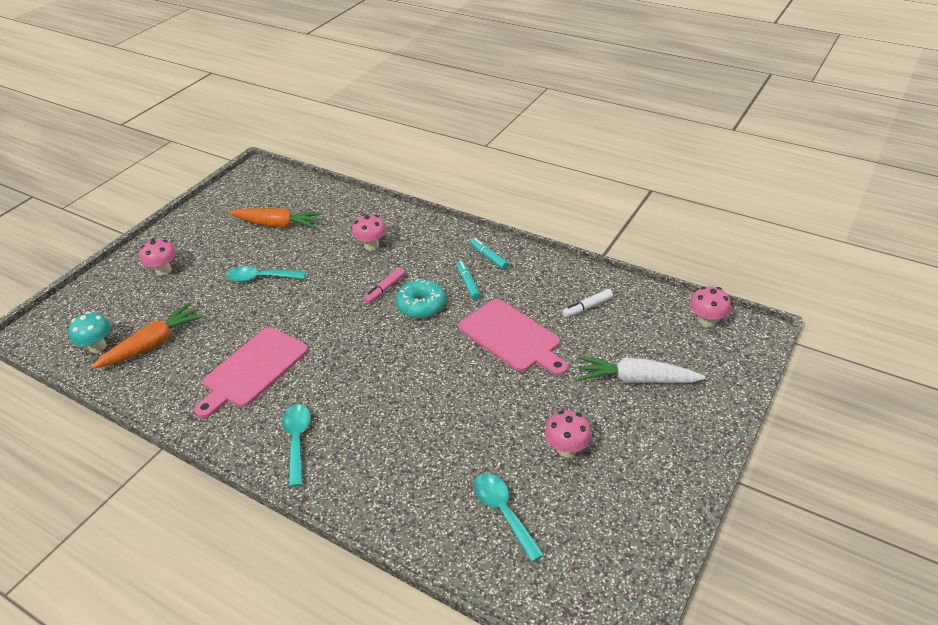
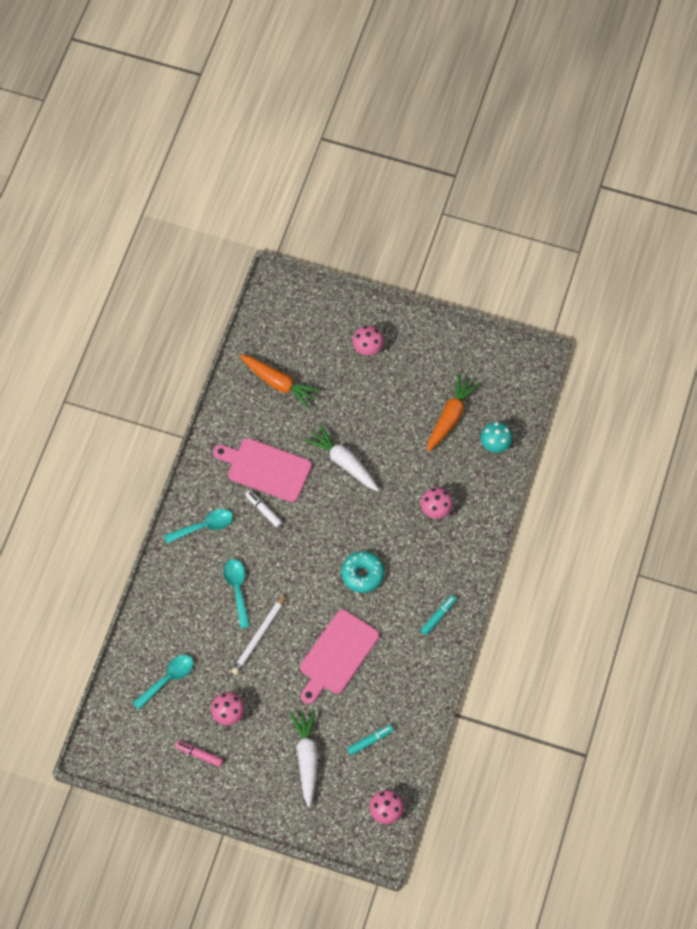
camera: 75 degrees right, 25 degrees up
(97, 346) = (269, 344): turquoise mushroom -> turquoise mushroom (495, 444)
(260, 278) = (372, 431): turquoise spoon -> turquoise spoon (237, 589)
(277, 225) = (450, 416): orange carrot -> orange carrot turned 150 degrees counterclockwise
(282, 304) = (343, 462): none -> white carrot
(385, 289) = (378, 539): pink marker -> pink marker (199, 754)
(468, 284) = (398, 606): turquoise marker -> turquoise marker (370, 741)
(468, 404) = (259, 636): none -> white pencil
(587, 307) = (386, 711): white marker -> white marker (263, 510)

